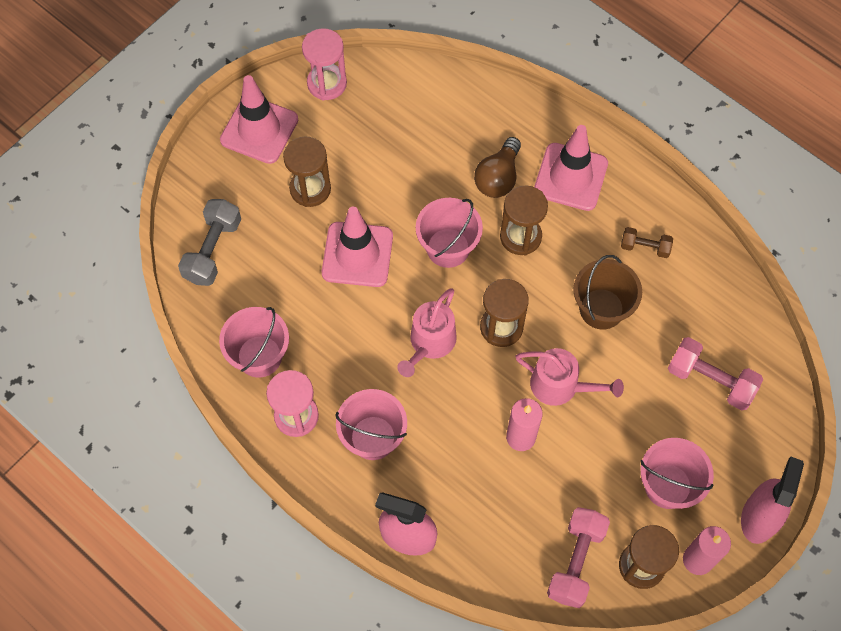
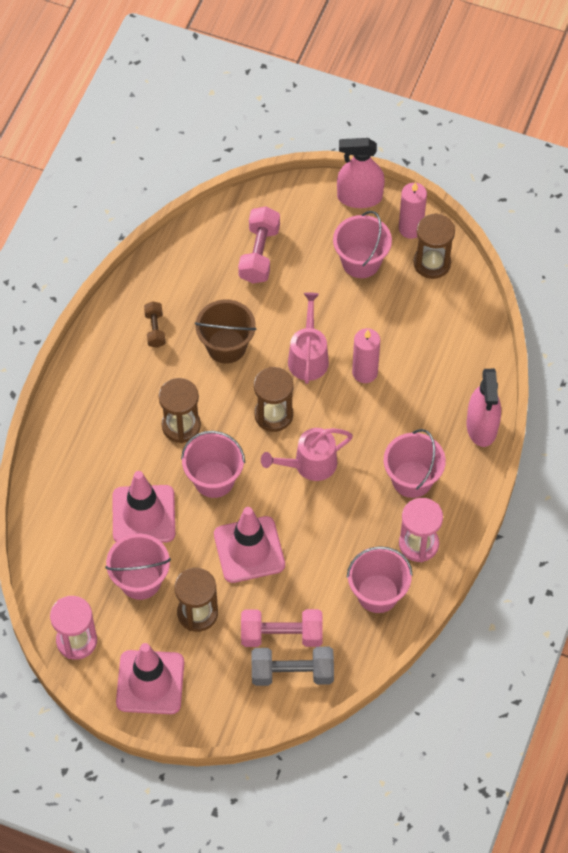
camera: 110 degrees left, 5 degrees down
(365, 151) = (140, 580): none -> pink bucket
(430, 343) = (310, 464): pink watering can -> pink watering can turned 150 degrees clockwise
(498, 178) = (128, 461): brown light bulb -> none
(570, 177) = (106, 404): pink traffic cone -> pink traffic cone (143, 515)
(576, 561) = (448, 306): pink dumbbell -> pink dumbbell (281, 635)

